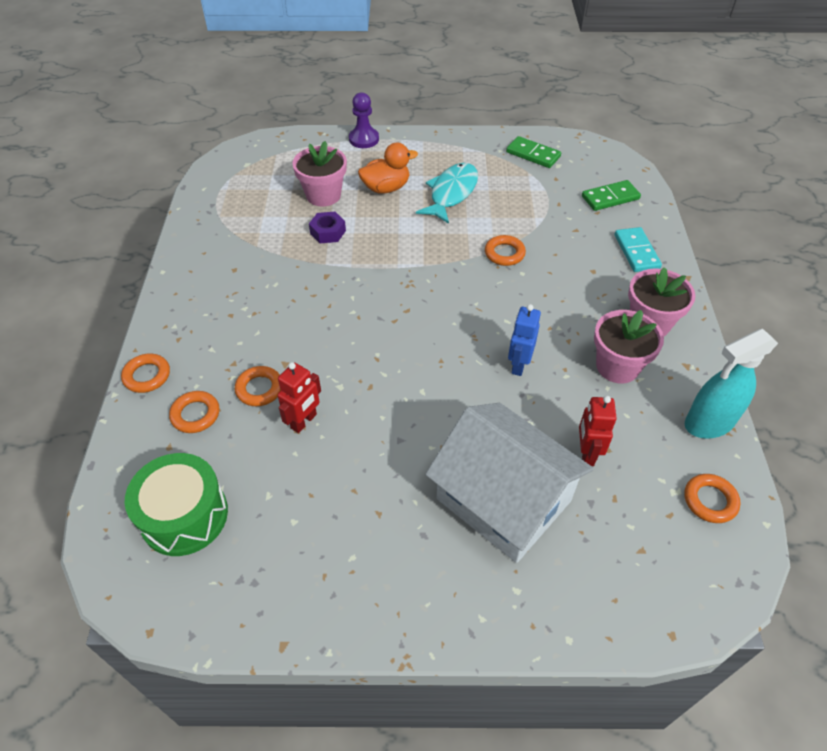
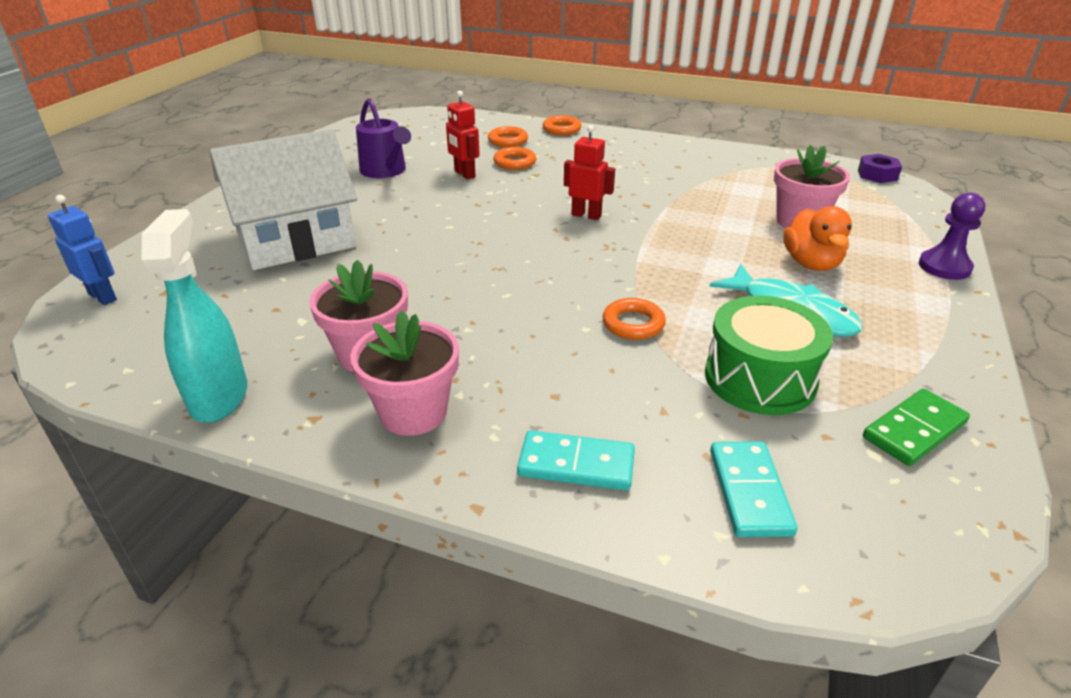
camera: 110 degrees right, 15 degrees down
(184, 515) = (422, 133): green drum -> green drum (760, 378)
(319, 499) = (385, 171): none -> purple watering can
(328, 232) = (723, 215): purple nut -> purple nut (877, 175)
(518, 365) = (434, 285): blue robot -> blue robot (103, 297)
(586, 453) = (287, 294): red robot -> red robot (586, 215)
(610, 198) = (749, 491): green domino -> turquoise domino
(710, 500) = (143, 353): orange ring -> none

